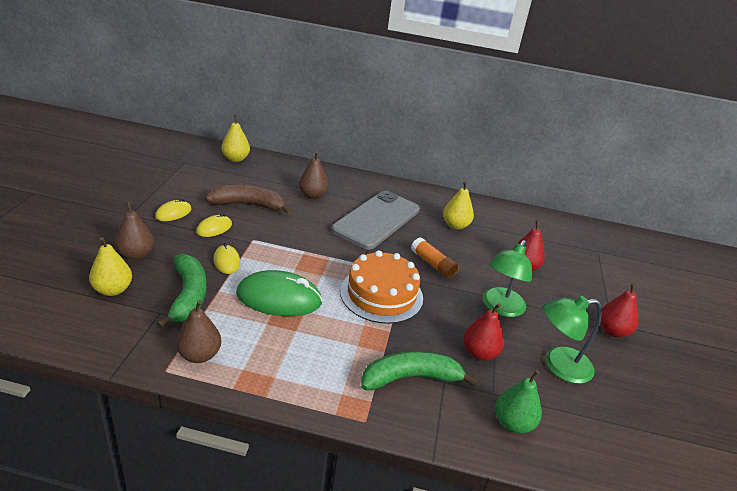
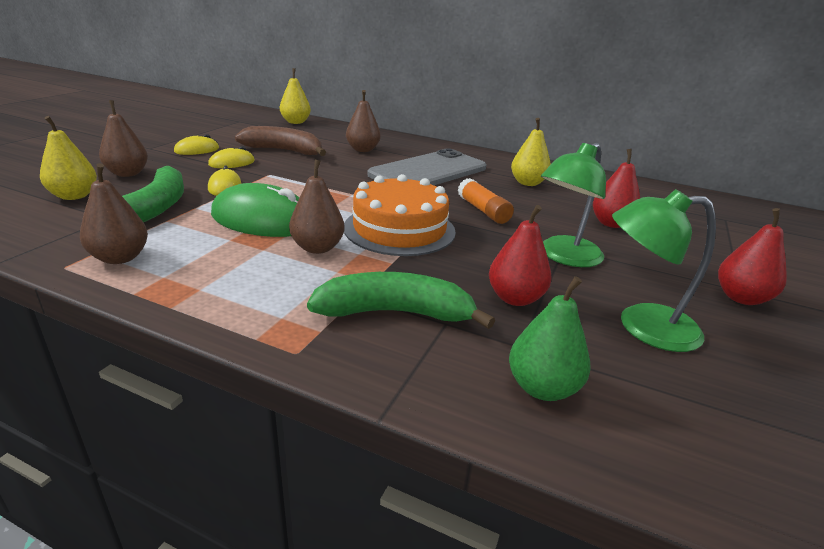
camera: 15 degrees right, 5 degrees down
(333, 323) = (317, 248): none -> brown pear

